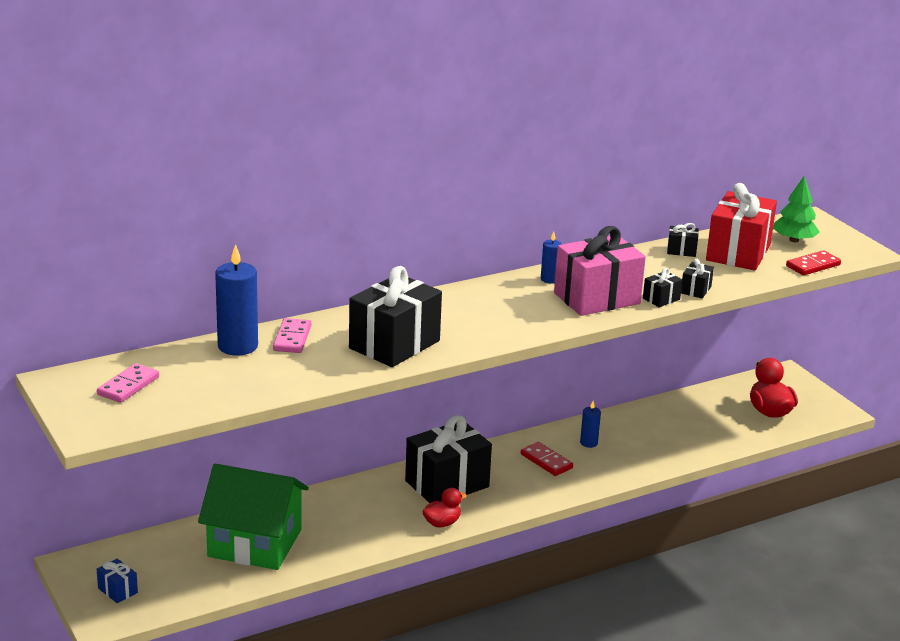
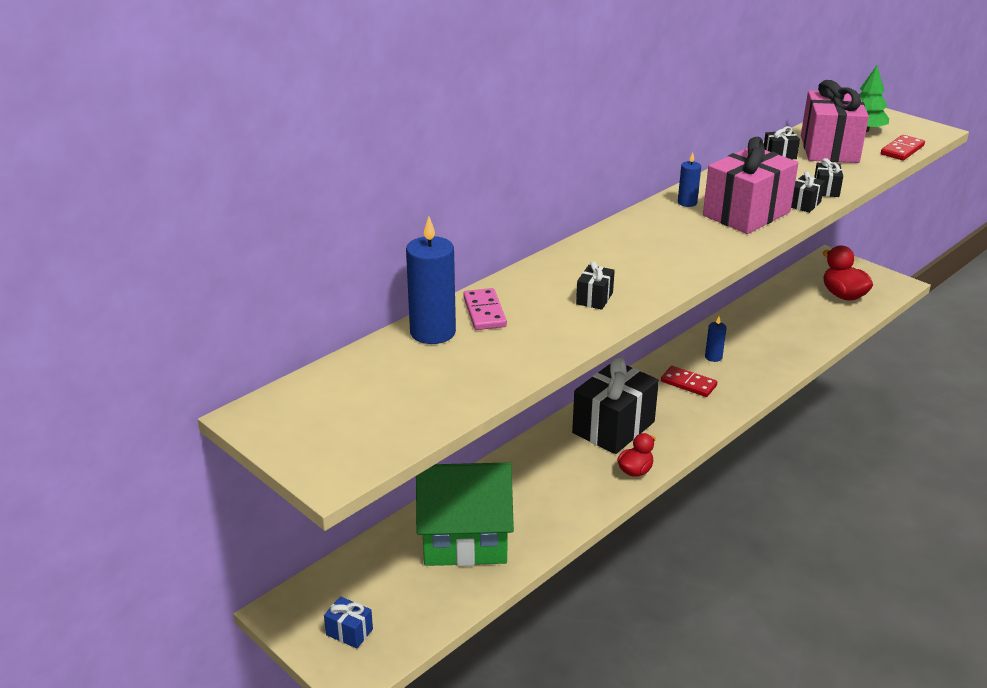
camera: 15 degrees left, 5 degrees up
(128, 386) = (342, 405): pink domino -> none
(394, 344) = (594, 298): black gift -> black gift, size x0.43
(738, 253) = (829, 149): red gift -> pink gift

